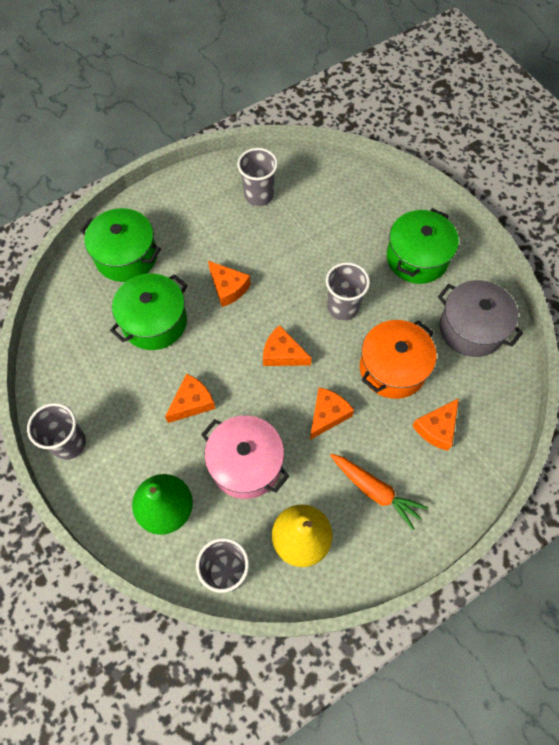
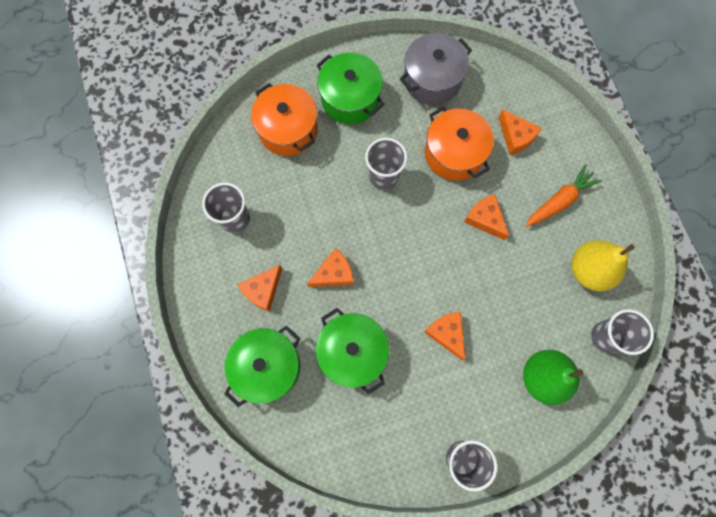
camera: 75 degrees left, 10 degrees up
(246, 464) = (515, 299): pink pot -> none
(282, 354) = (417, 241): orange cheese -> orange cheese (263, 290)
(363, 214) = (288, 129): none -> orange pot

